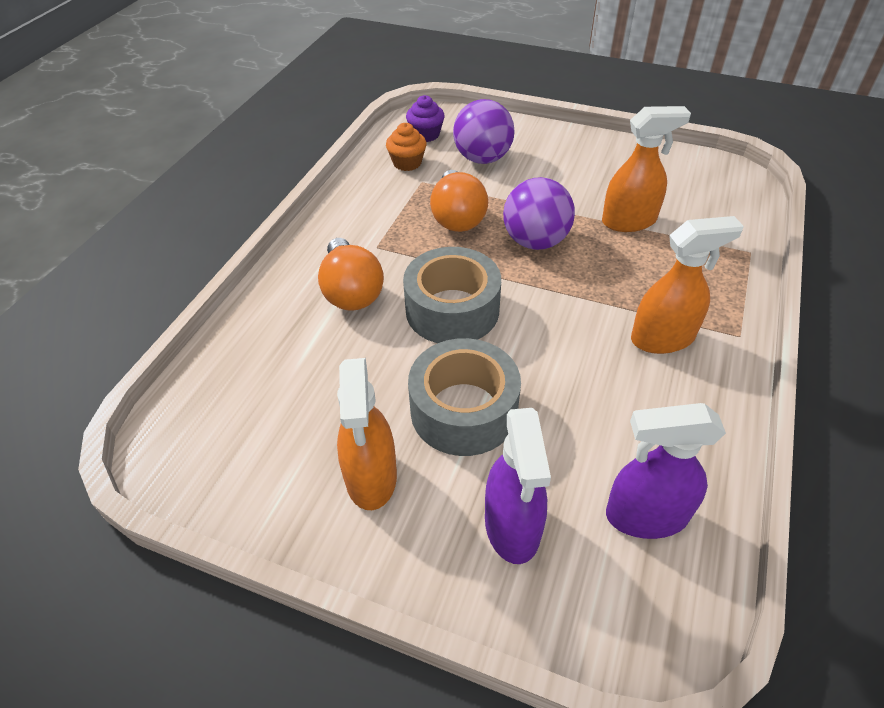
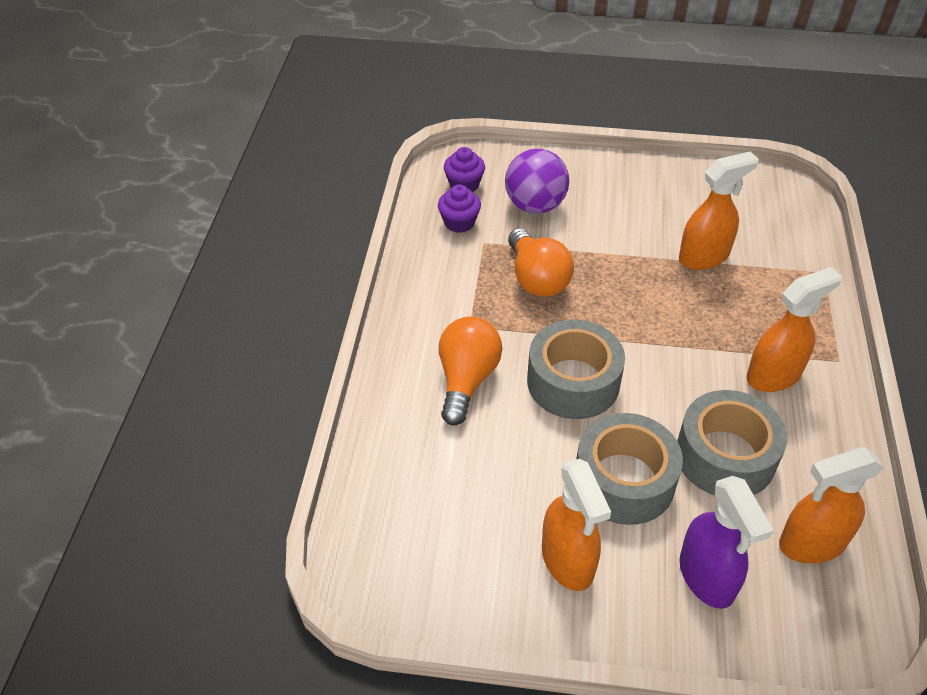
camera: 15 degrees left, 0 degrees up
(351, 291) = (466, 380): orange light bulb -> orange light bulb turned 135 degrees counterclockwise
(407, 163) = (459, 222): orange cupcake -> purple cupcake
(535, 241) = (623, 294): purple ball -> none
(580, 407) = (725, 456): none -> grey tape
(645, 515) = (811, 543): purple spray bottle -> orange spray bottle

